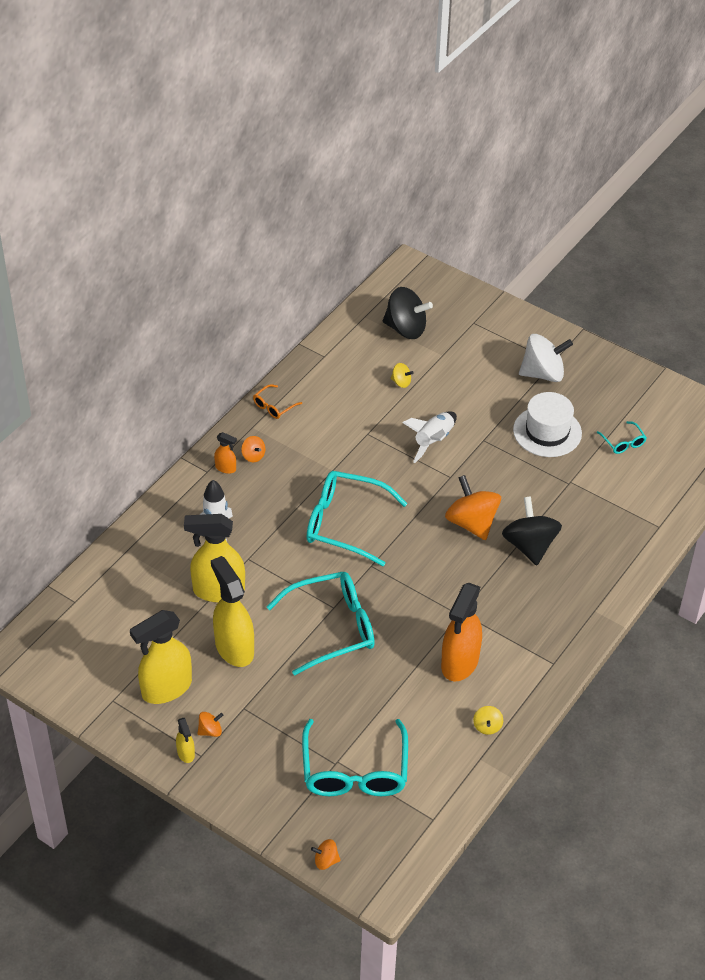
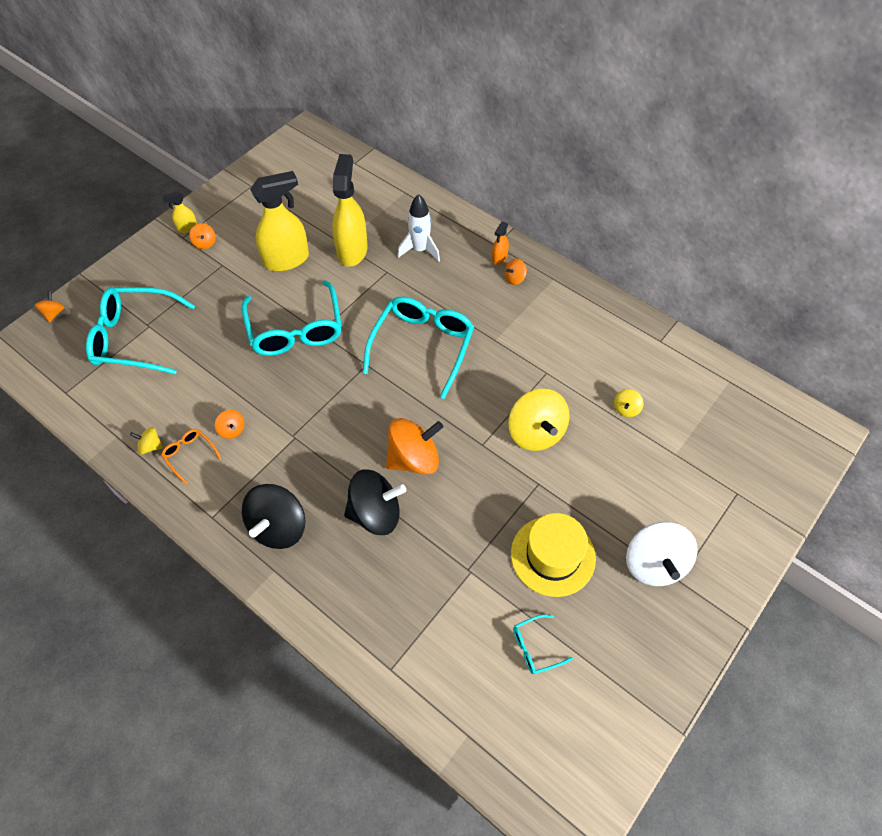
camera: 95 degrees right, 10 degrees up
(166, 688) = (254, 216): yellow spray bottle -> none
(273, 406) = (582, 296): orange glasses -> orange glasses (189, 455)
(405, 329) = (715, 420): black spinning top -> black spinning top (278, 527)
(433, 441) = (536, 432): white rocket -> yellow spinning top
(459, 663) = (232, 430): orange spray bottle -> orange spinning top
(547, 432) = (553, 556): white hat -> yellow hat

